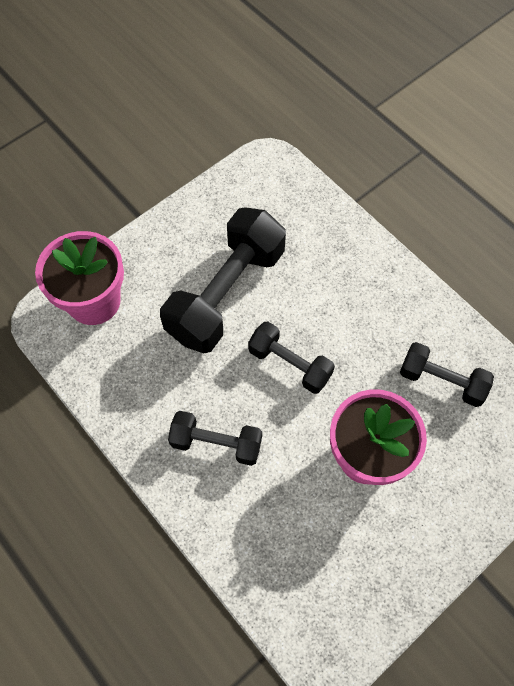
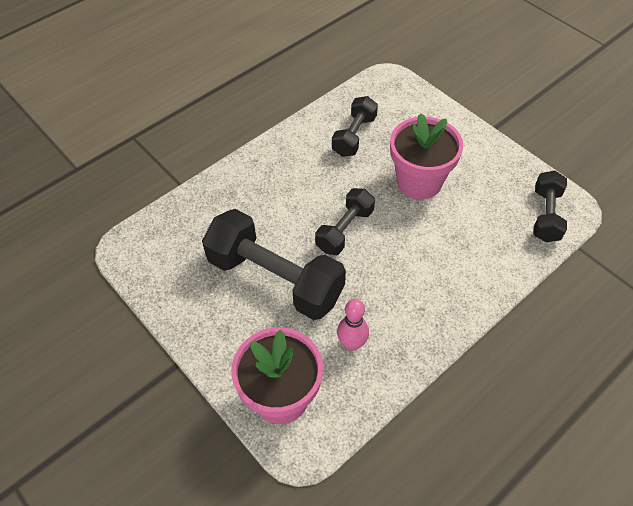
camera: 90 degrees left, 10 degrees down
(144, 366) = (352, 343): none -> pink bowling pin
(216, 443) = (421, 281): black dumbbell -> black dumbbell (545, 215)

